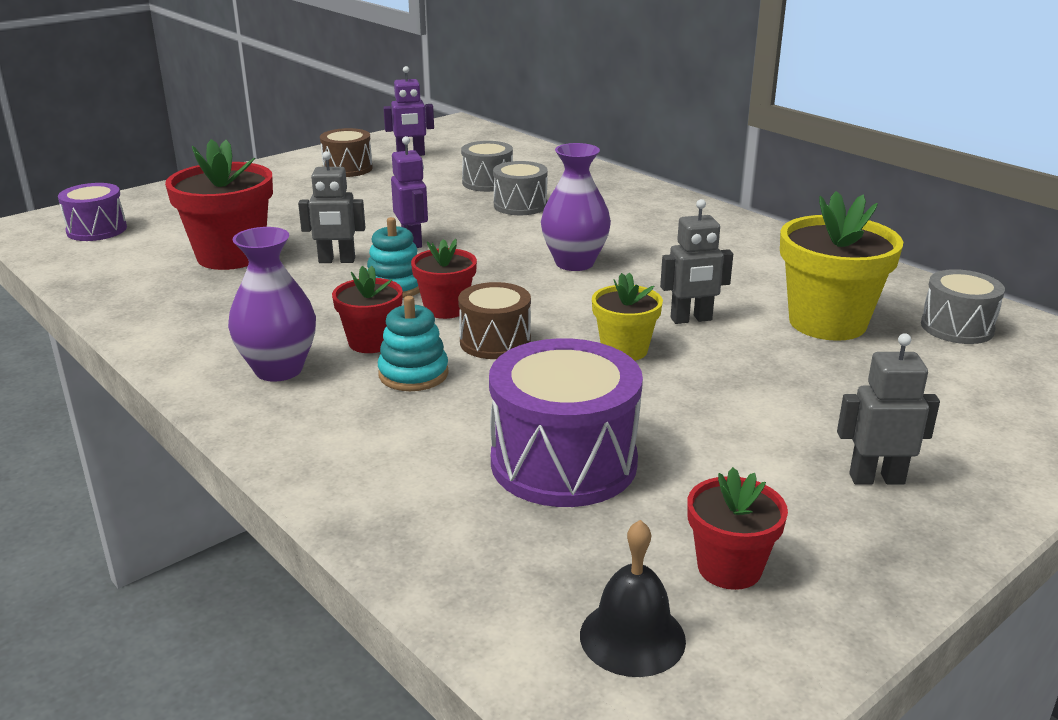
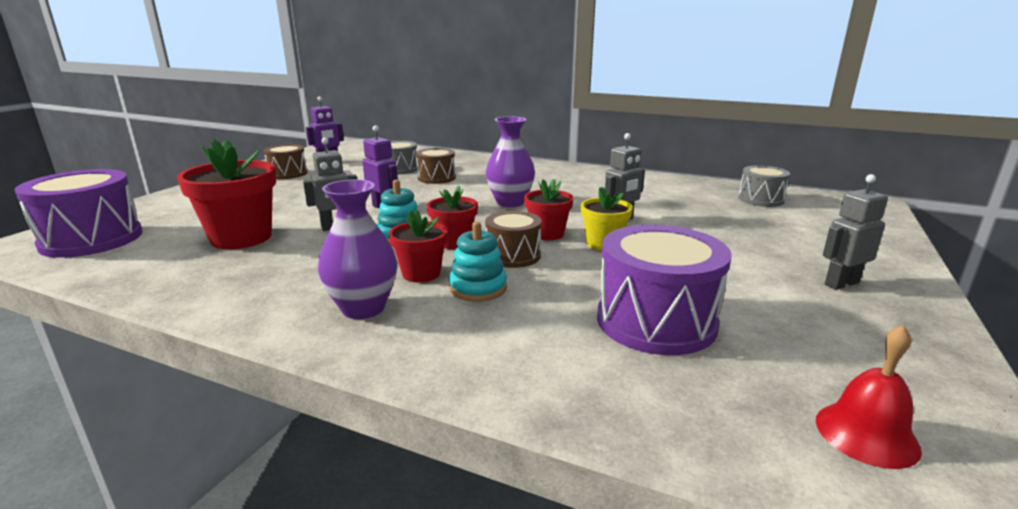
camera: 25 degrees left, 5 degrees down
(97, 230) = (92, 239): purple drum -> purple drum, size x1.70
(520, 205) = (436, 178): grey drum -> brown drum
(632, 637) = (866, 434): black bell -> red bell
(729, 568) = (849, 361): red flower pot -> red flower pot (547, 234)
(827, 322) = (695, 208): yellow flower pot -> none

